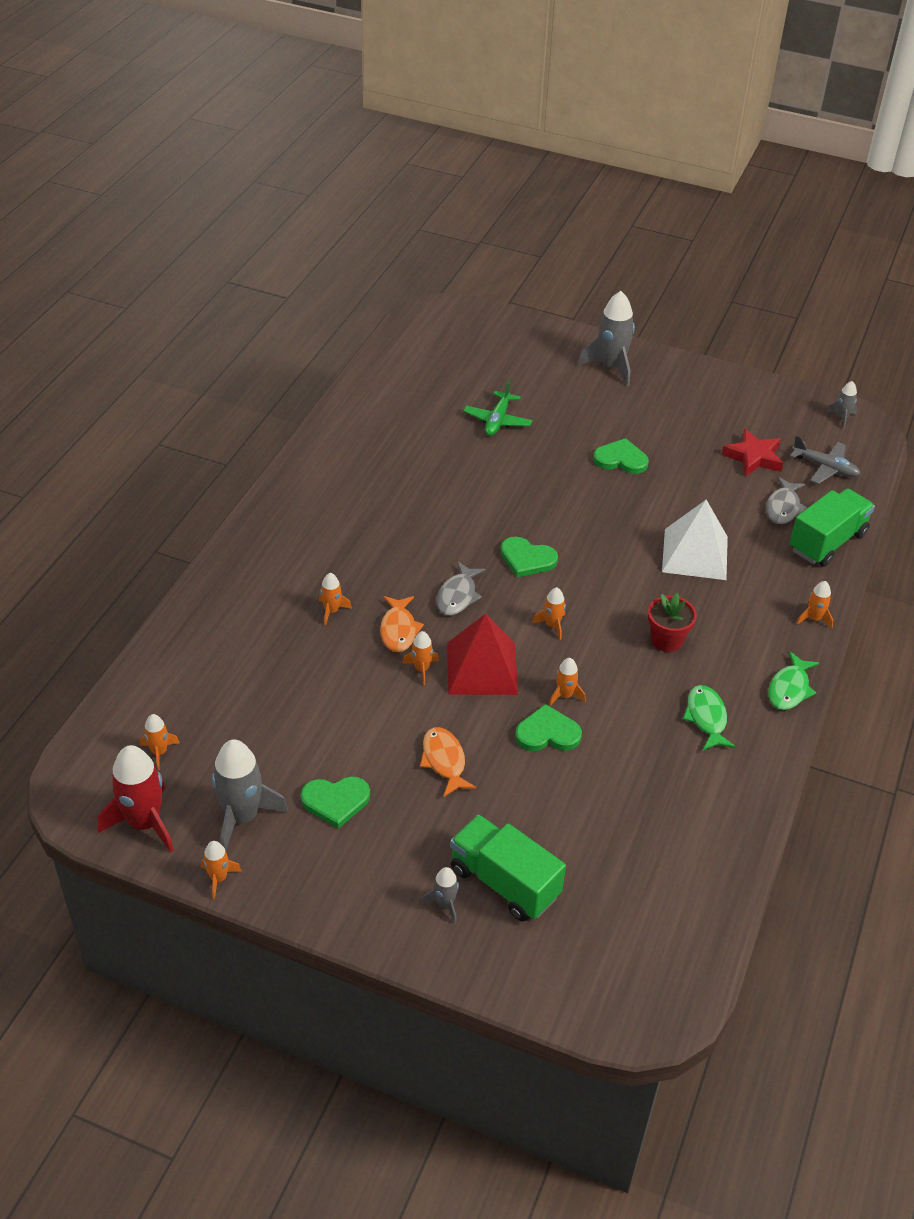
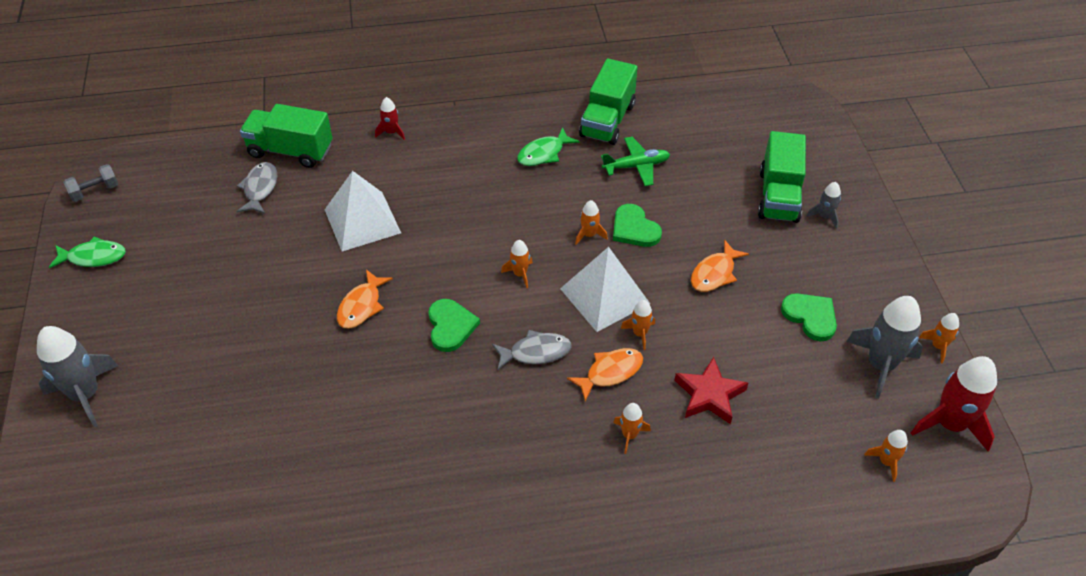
camera: 120 degrees left, 5 degrees up
(482, 668) = (605, 296): red pyramid -> white pyramid
(497, 420) = (246, 450): green plane -> green plane (636, 166)
(591, 518) = (361, 306): none -> orange fish
(621, 459) = (255, 320): green heart -> none
(667, 640) = (480, 201): red flower pot -> none
(728, 799) = (607, 120): none -> green truck
(753, 457) = (194, 229): red star -> red star (709, 395)
(783, 507) = (260, 188): grey fish -> grey fish turned 75 degrees counterclockwise
(789, 689) = (478, 123): green fish -> green fish (93, 257)
(814, 618) = (391, 132): orange rocket -> red rocket
(825, 468) = (183, 180): grey plane -> none
(841, 418) = (95, 191): grey rocket -> grey dumbbell

